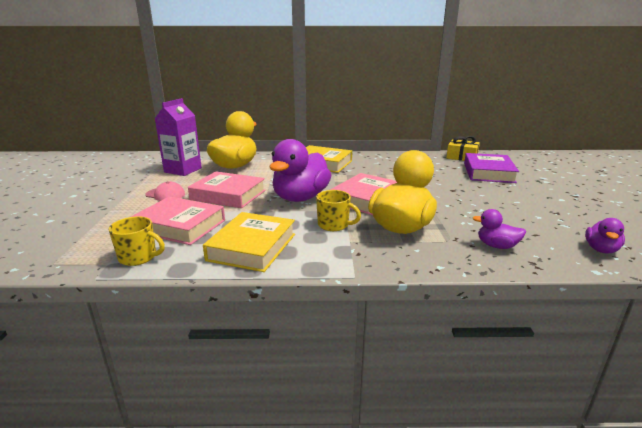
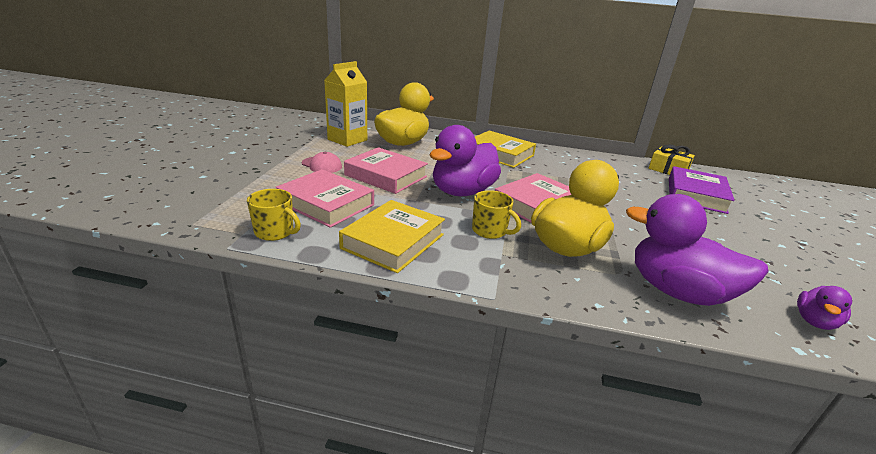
camera: 10 degrees right, 5 degrees up
(183, 170) = (347, 140): purple carton -> yellow carton
(496, 246) = (677, 291): purple duck -> purple duck, size x2.11

